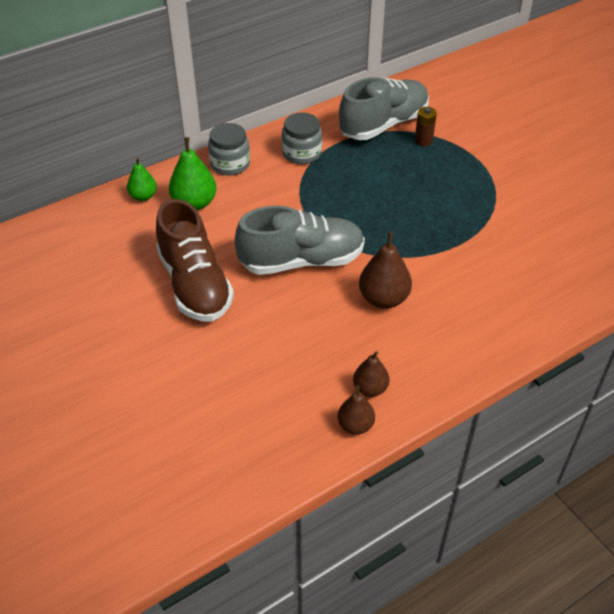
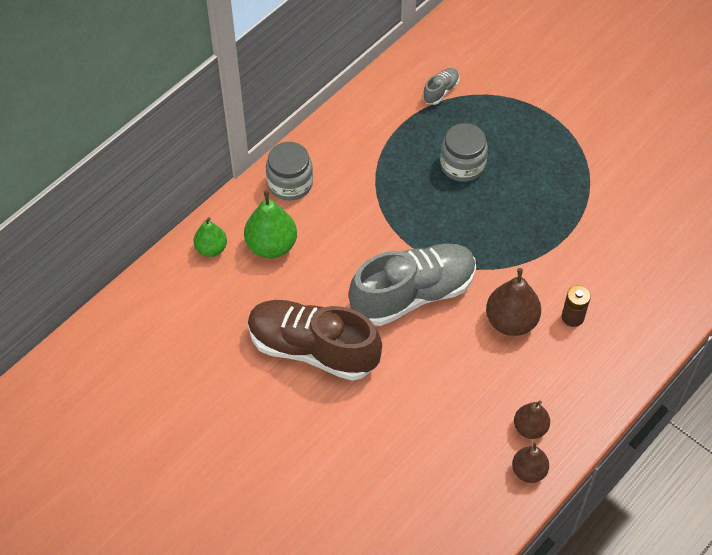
camera: 15 degrees left, 10 degrees up
(195, 284) = (313, 349): brown shoe -> brown shoe turned 150 degrees clockwise
(302, 153) = (364, 151): grey jar -> grey jar (462, 165)
(383, 125) = (440, 91): grey shoe -> grey shoe, size x0.41
(423, 141) = (491, 105): brown battery -> brown battery (572, 317)

